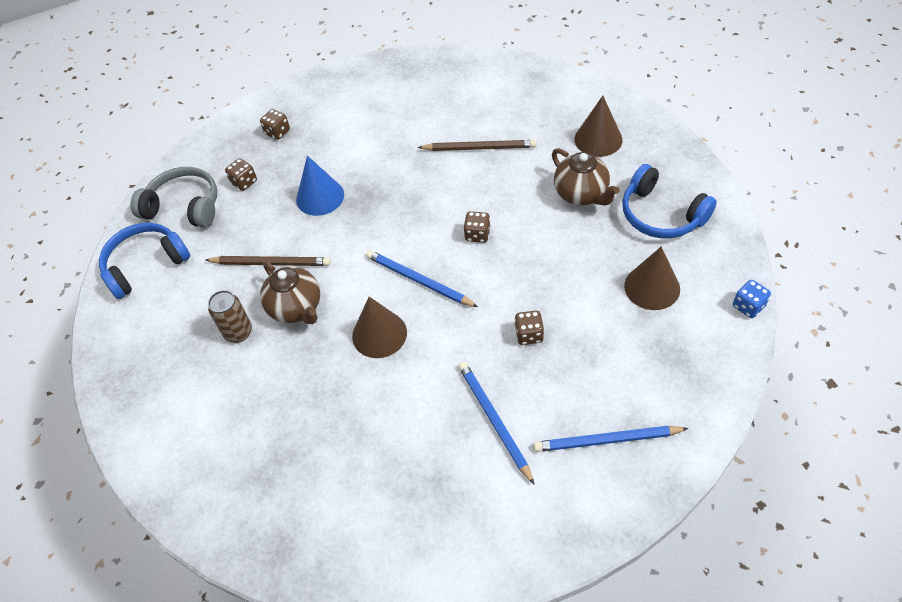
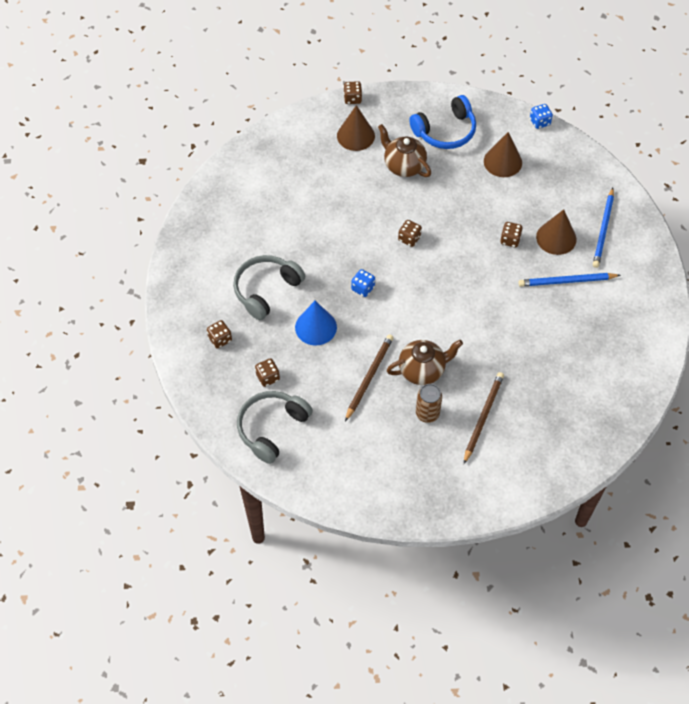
camera: 75 degrees left, 5 degrees up
(145, 265) = (325, 468): blue headphones -> none
(351, 143) = (266, 290): none -> grey headphones
(379, 334) = (470, 324): brown cone -> brown cone (556, 238)
(387, 218) = (363, 288): none -> blue dice
(418, 280) = (434, 287): blue pencil -> none
(479, 148) = (322, 208): brown pencil -> brown pencil (483, 417)
(581, 194) = (403, 166): brown teapot -> brown teapot turned 120 degrees counterclockwise
(650, 118) = (352, 99): none -> brown dice

